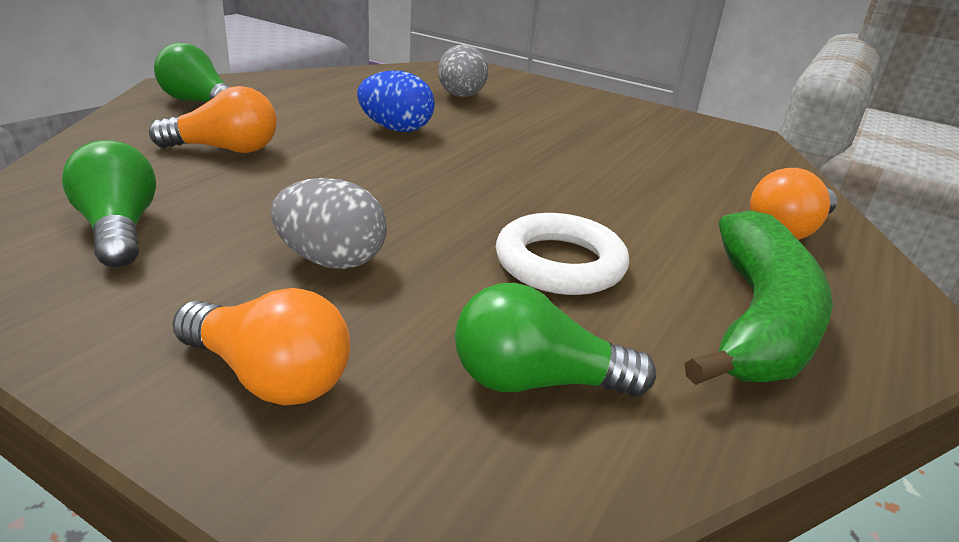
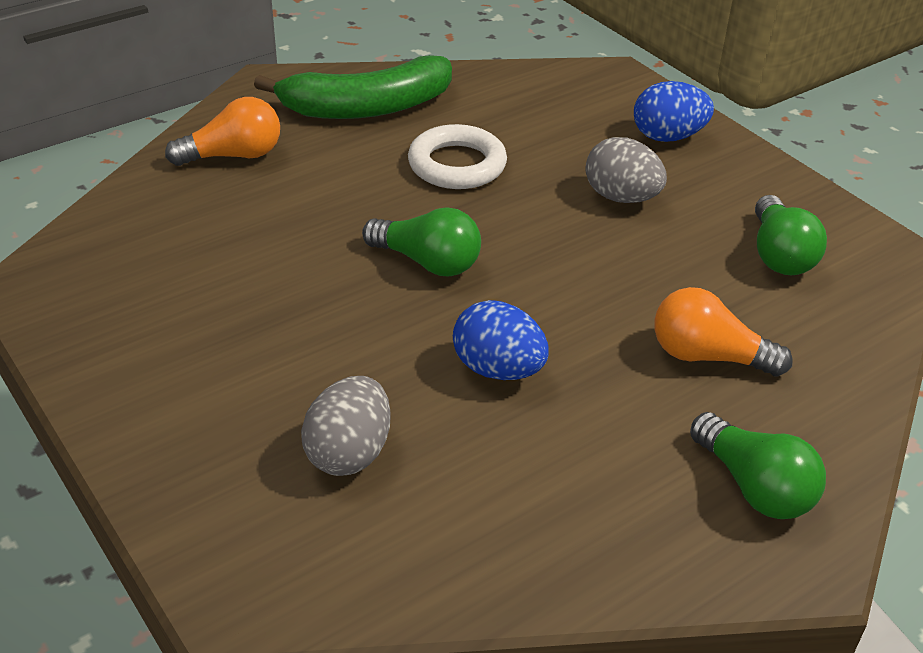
camera: 155 degrees left, 10 degrees up
(269, 376) = (668, 137): orange light bulb -> blue egg
(536, 382) = (531, 108): green light bulb -> green light bulb (427, 262)
(758, 320) = (366, 107): green banana -> green banana turned 150 degrees counterclockwise

